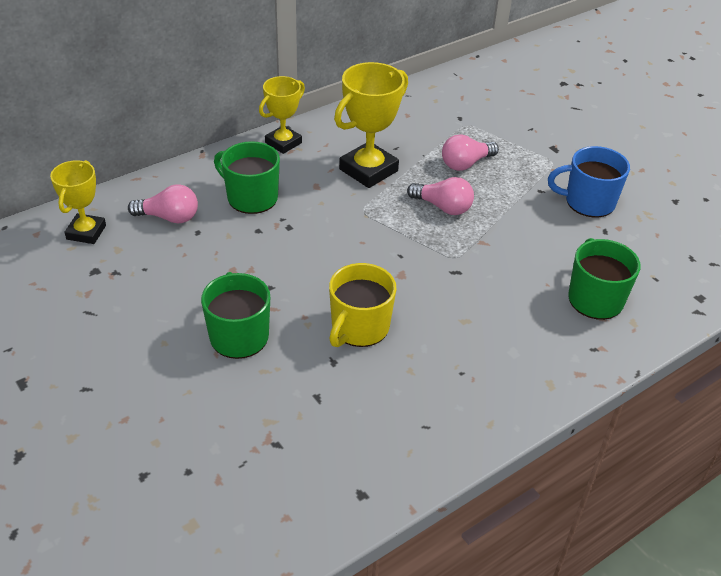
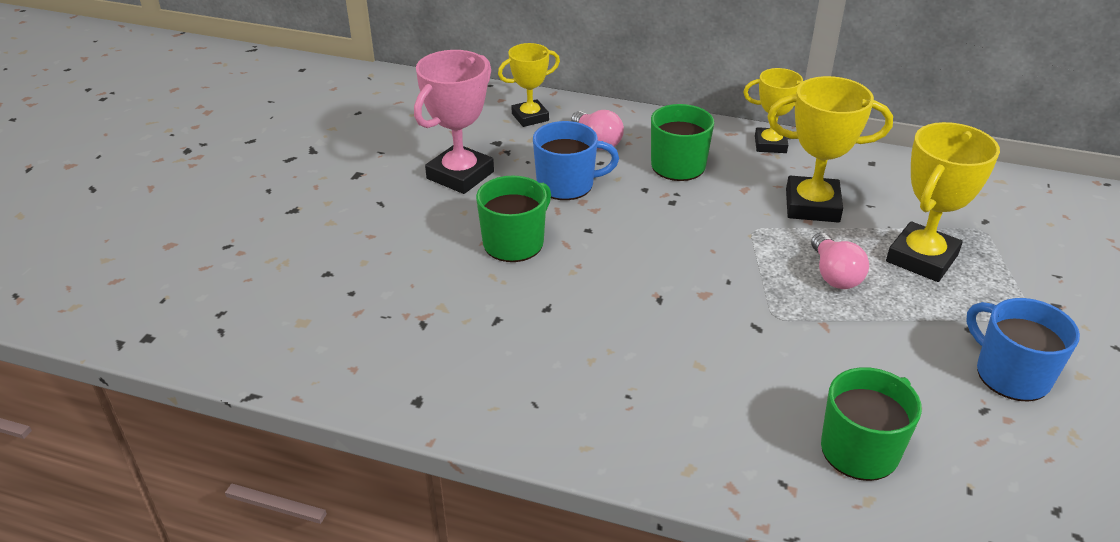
camera: 55 degrees right, 5 degrees down
(111, 317) = (460, 175): none -> pink trophy
(202, 265) = (567, 185): none -> blue mug
(359, 327) = (605, 302): yellow mug -> none
(465, 164) = (921, 258): pink light bulb -> yellow trophy

